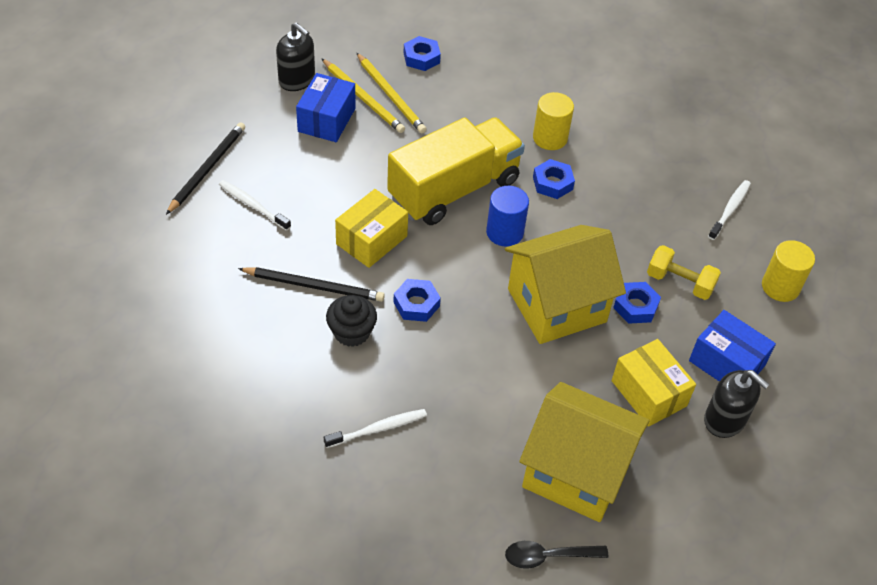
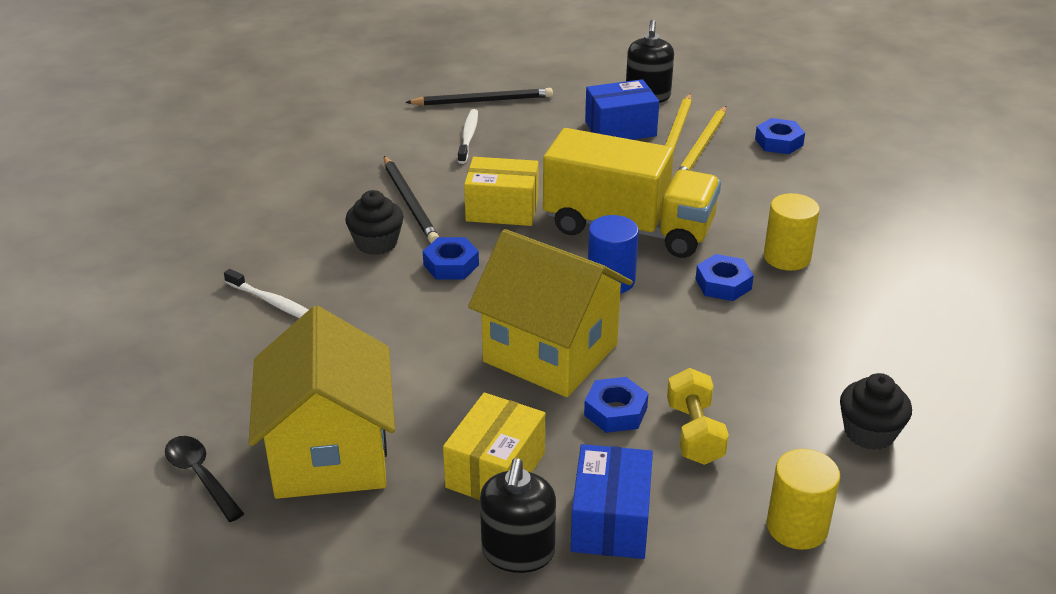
camera: 60 degrees right, 15 degrees down
(729, 210) = (869, 432): white toothbrush -> black cupcake

